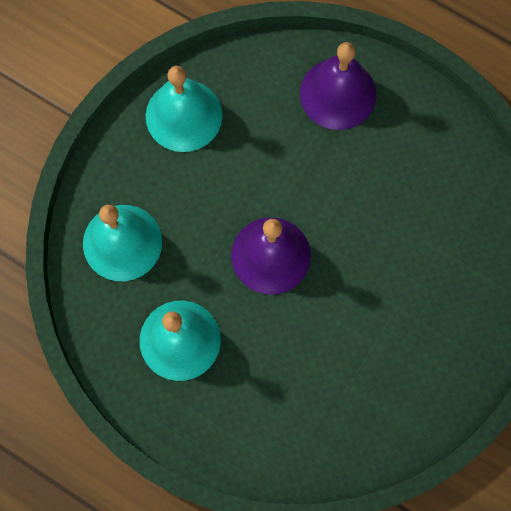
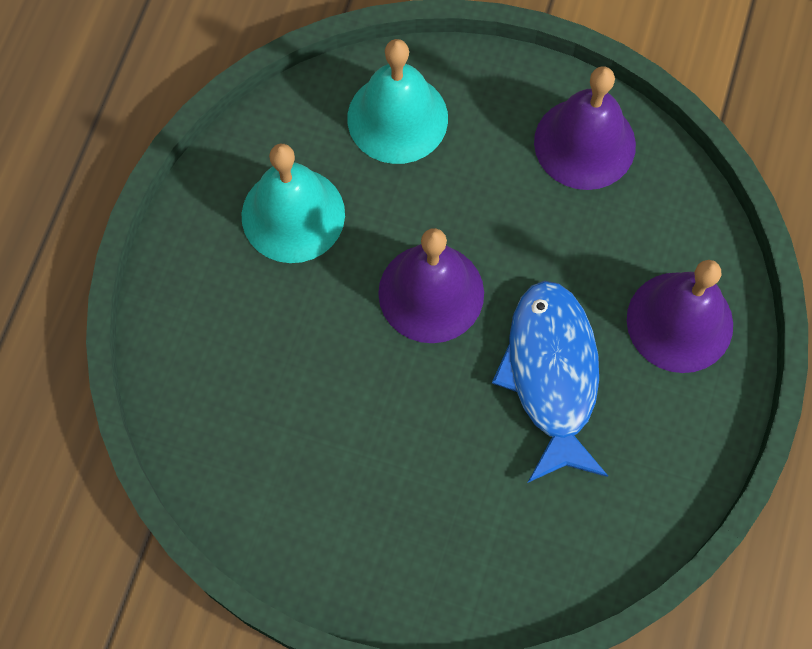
camera: 75 degrees right, 5 degrees down
(184, 115) = (584, 143): turquoise bell -> purple bell
(354, 190) = (551, 375): none -> blue fish

